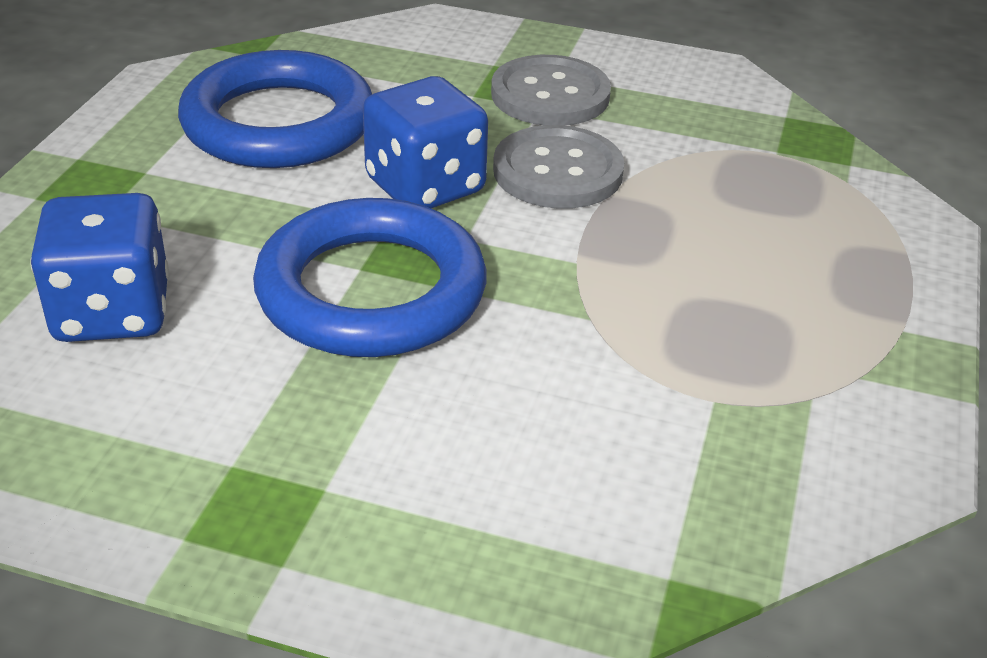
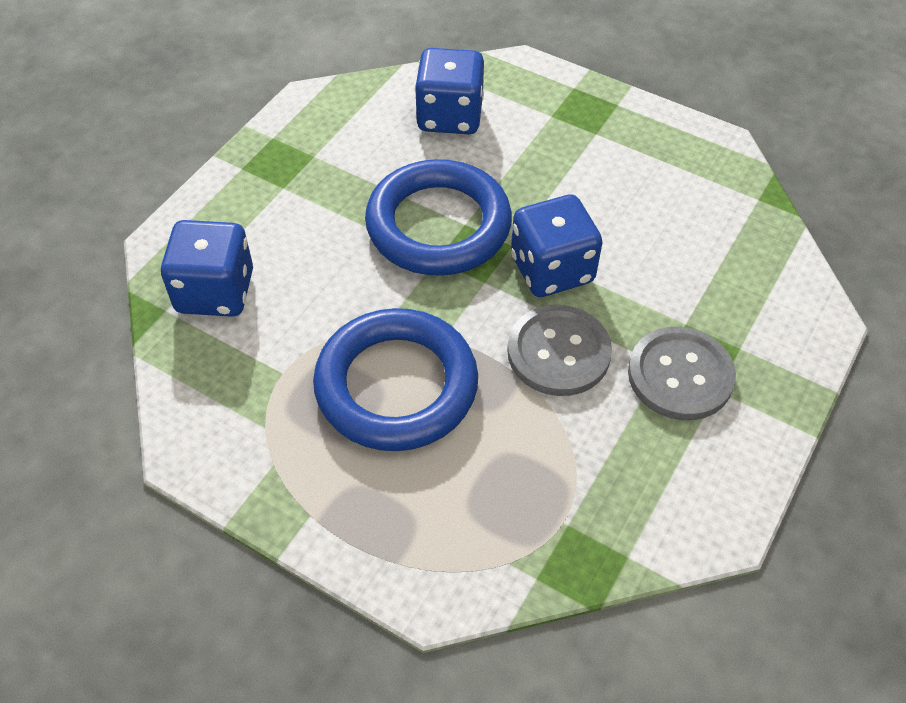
camera: 105 degrees right, 15 degrees up
(278, 123) = (650, 201): blue ring -> blue ring (396, 386)
(602, 517) = (215, 292): none -> blue dice

